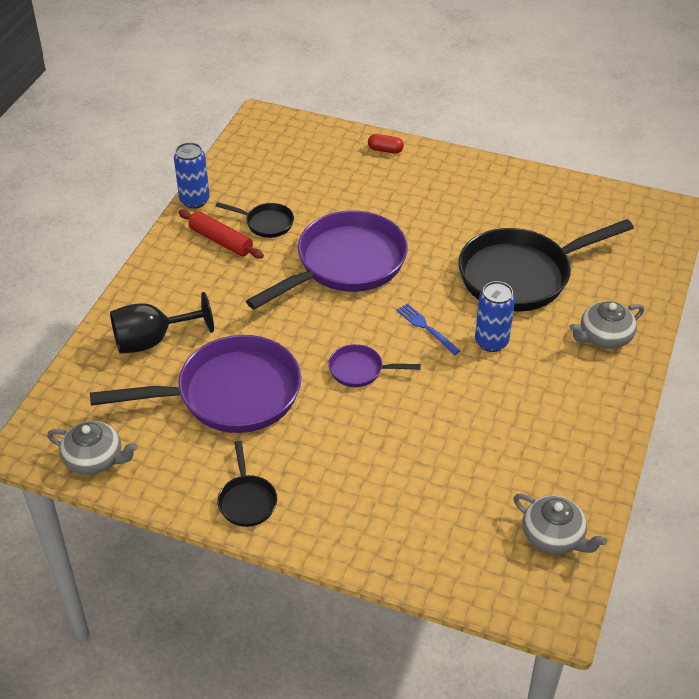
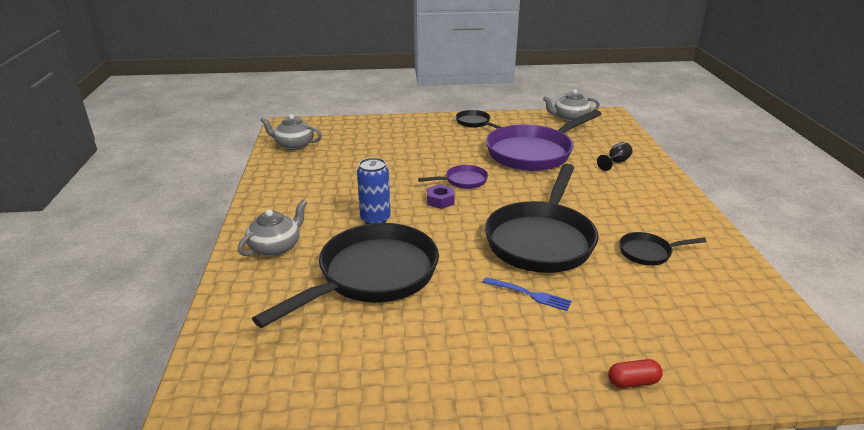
camera: 155 degrees right, 15 degrees down
(152, 340) = (616, 162): black goblet -> black goblet, size x0.53
(194, 200) = (736, 253): blue can -> none
(221, 241) = (663, 228): red rolling pin -> none
(345, 264) = (541, 240): purple pan -> black pan
(407, 346) = (440, 201): none -> purple nut
(426, 327) = (434, 215): blue fork -> blue fork (530, 294)

